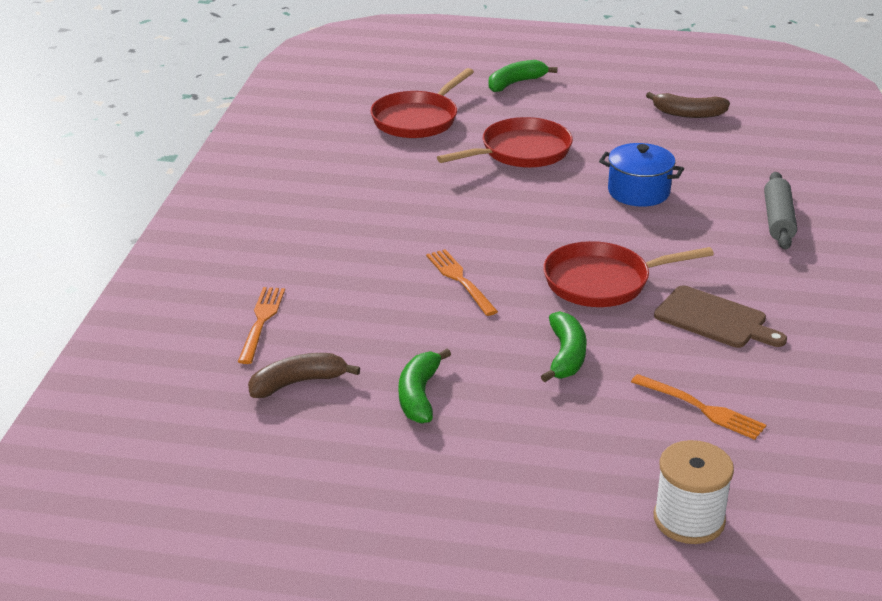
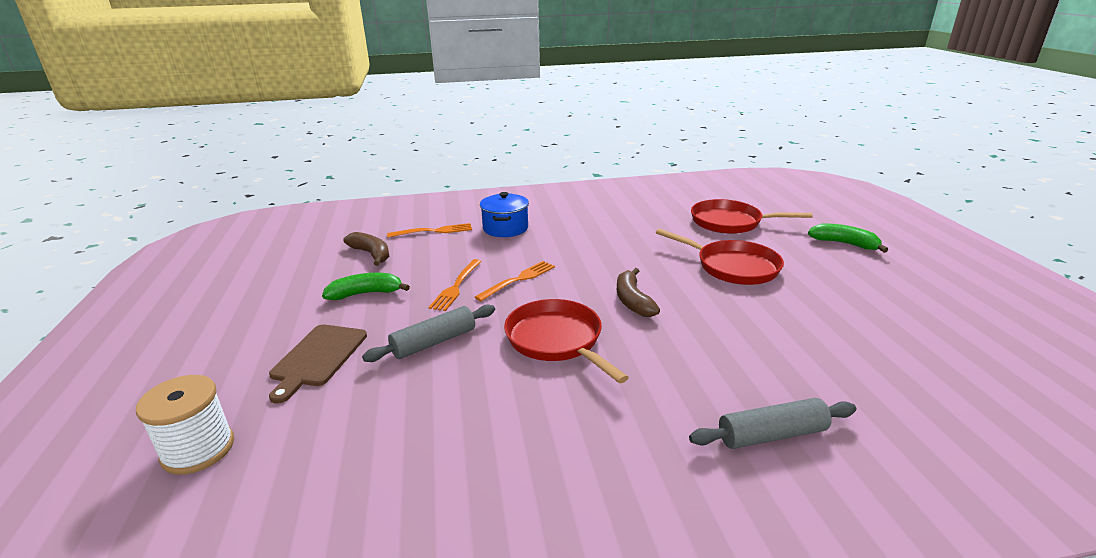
camera: 70 degrees right, 5 degrees down
(566, 356) = (434, 342): green banana -> grey rolling pin
(638, 192) = (730, 332): blue pot -> blue pot (505, 228)
(688, 114) = (929, 335): brown banana -> brown banana (632, 301)
(701, 408) = (371, 431): orange fork -> orange fork (456, 286)
(714, 319) = (531, 416): brown cutting board -> brown cutting board (318, 358)

